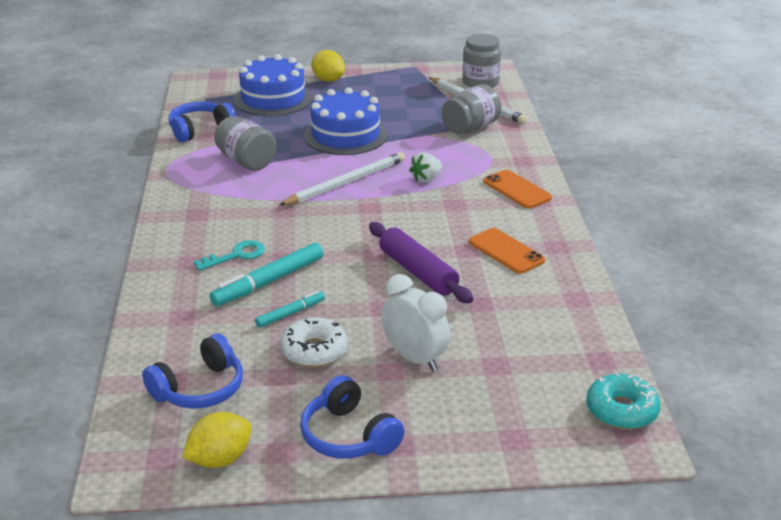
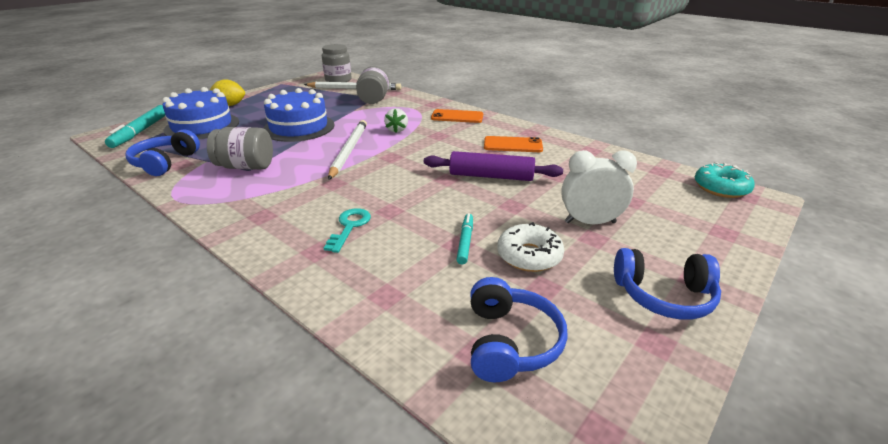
camera: 45 degrees left, 0 degrees up
(220, 459) = (638, 388): yellow lemon -> none
(269, 282) = (409, 230): turquoise marker -> turquoise marker (141, 131)

